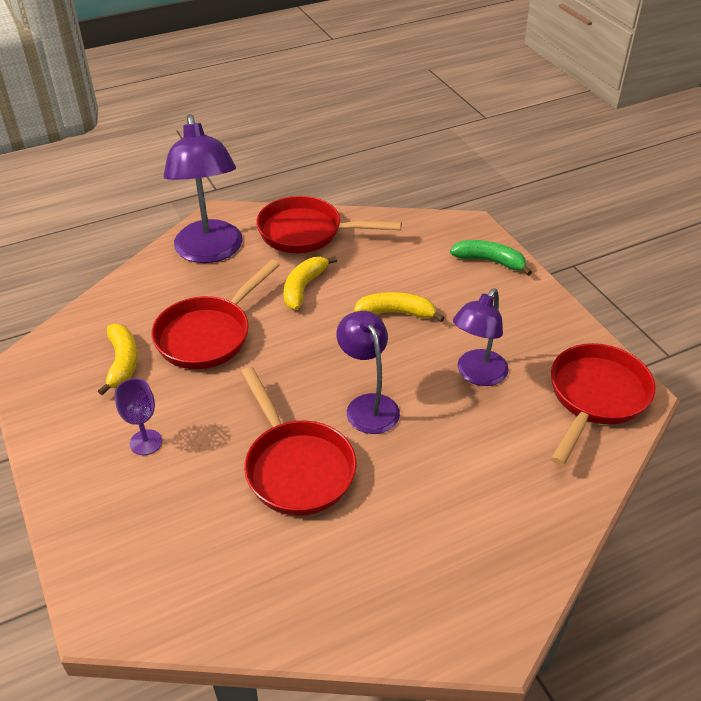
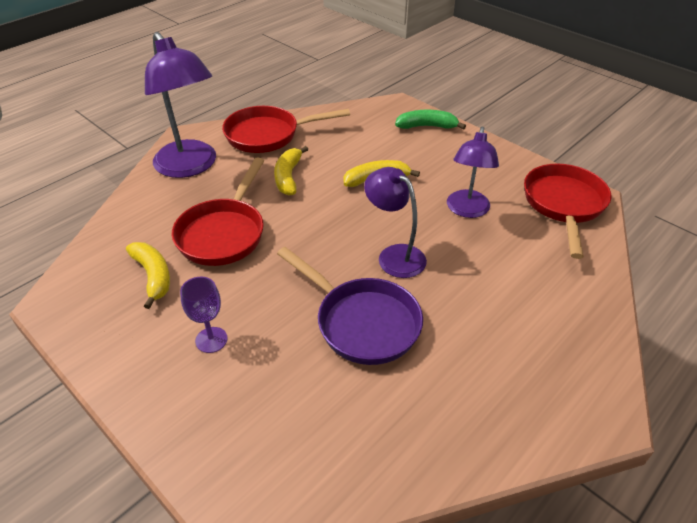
camera: 20 degrees left, 0 degrees up
(296, 467) = (362, 322): red pan -> purple pan

